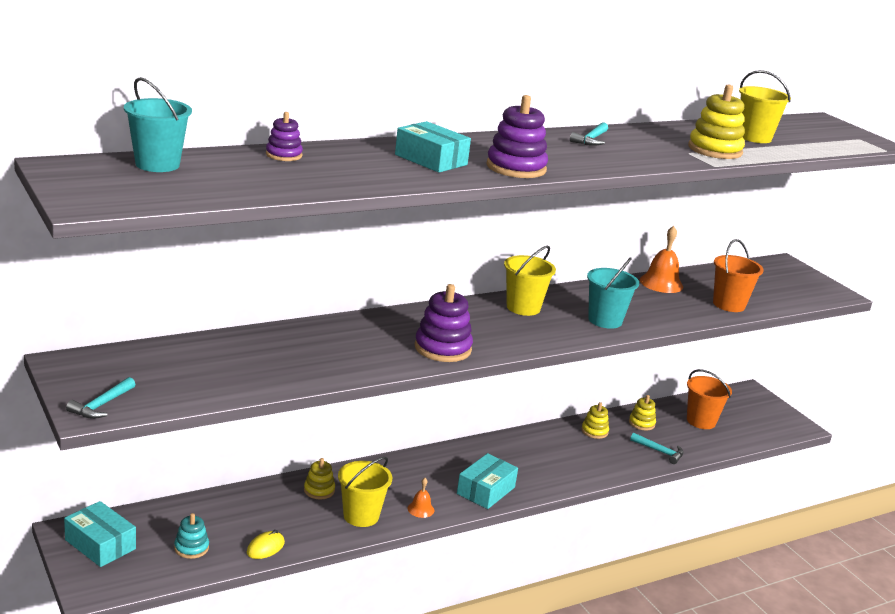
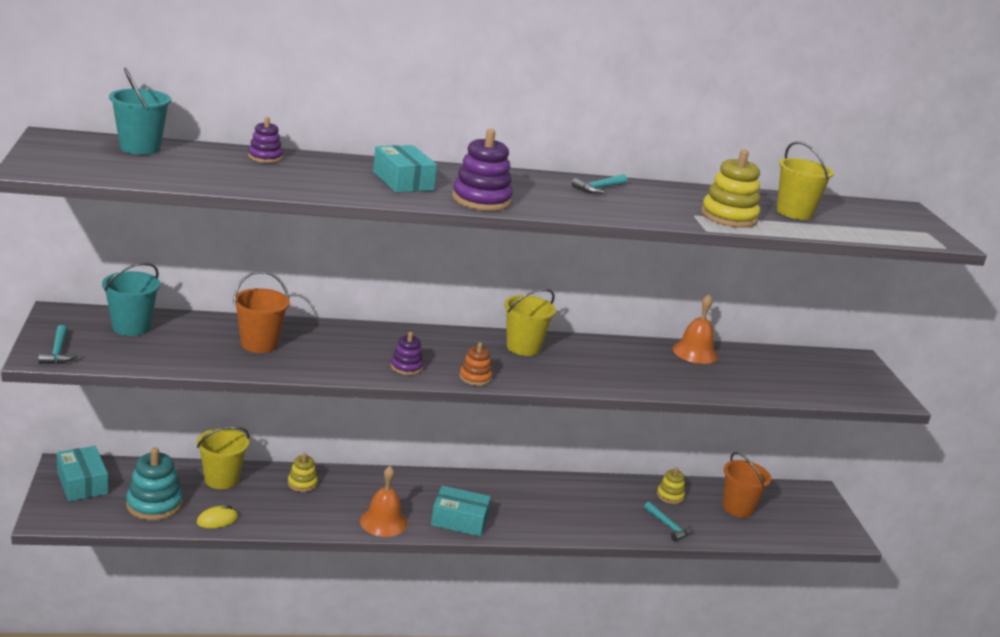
camera: 20 degrees right, 0 degrees up
(101, 405) = (58, 352): turquoise hammer -> turquoise hammer turned 60 degrees counterclockwise
(191, 548) = (154, 504): turquoise stacking toy -> turquoise stacking toy, size x1.73
(361, 516) = (323, 514): yellow bucket -> yellow bucket (221, 479)
(420, 509) = (383, 522): orange bell -> orange bell, size x1.80
(442, 348) = (406, 367): purple stacking toy -> purple stacking toy, size x0.58
(486, 490) = (459, 520): turquoise box -> turquoise box turned 45 degrees clockwise
(509, 346) = (475, 378): none -> orange stacking toy
(594, 431) = (613, 492): yellow stacking toy -> none
(605, 320) = (598, 374): turquoise bucket -> turquoise bucket (131, 327)
(729, 304) = (752, 386): orange bucket -> orange bucket (259, 344)

